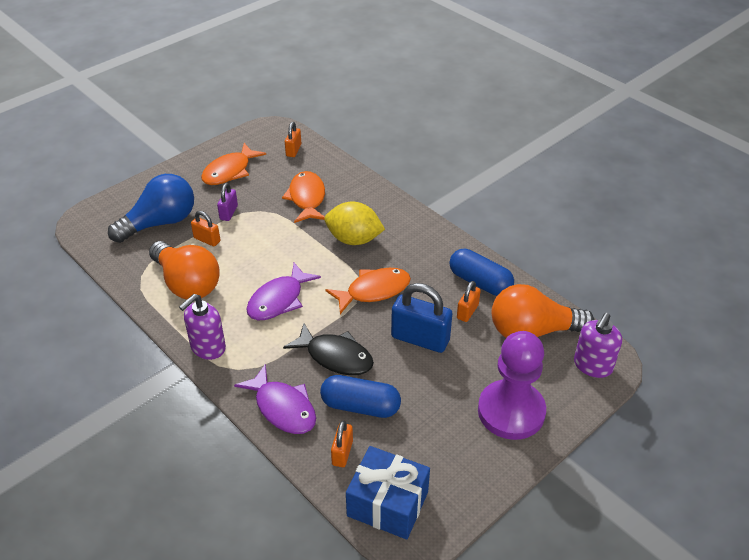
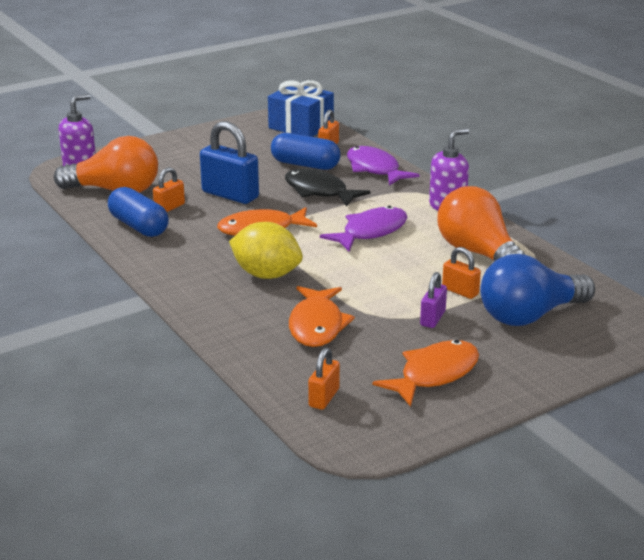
camera: 170 degrees left, 15 degrees down
(511, 411) = (176, 153): purple pawn -> none

